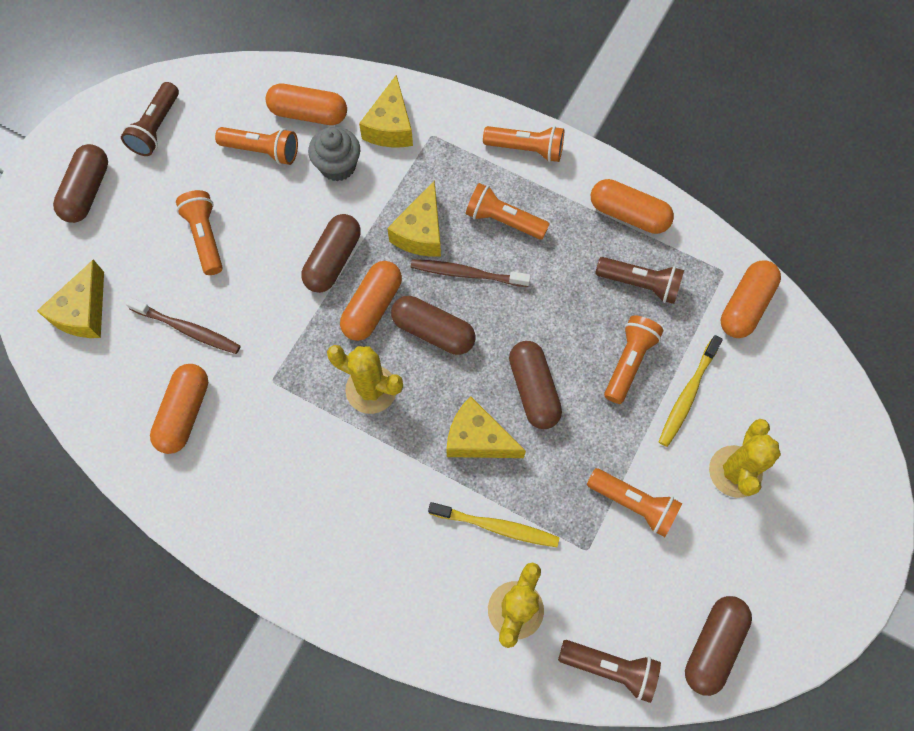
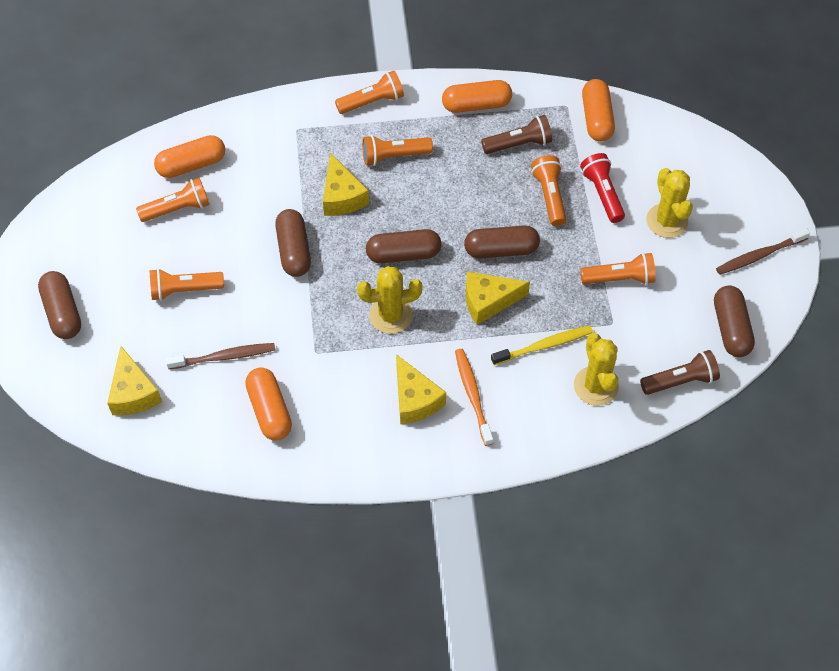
camera: 35 degrees left, 10 degrees down
(156, 128) = (79, 239): brown flashlight -> none
(205, 237) = (184, 290): orange flashlight -> orange flashlight turned 45 degrees counterclockwise
(338, 166) = (244, 187): grey cupcake -> none
(372, 307) = (347, 264): orange capsule -> none
(384, 531) = (473, 395): none -> orange toothbrush
(390, 126) = (261, 140): yellow cheese -> yellow cheese (415, 399)
(467, 274) = (396, 204): brown toothbrush -> brown toothbrush (759, 255)
(533, 390) = (501, 250): brown capsule -> brown capsule turned 45 degrees counterclockwise
(687, 395) = (602, 194): yellow toothbrush -> red flashlight

